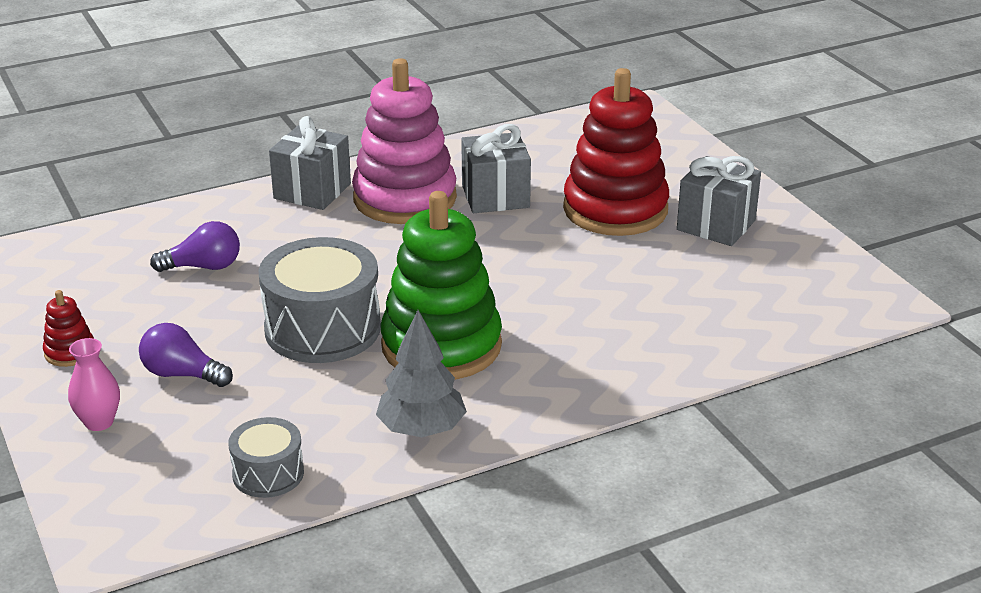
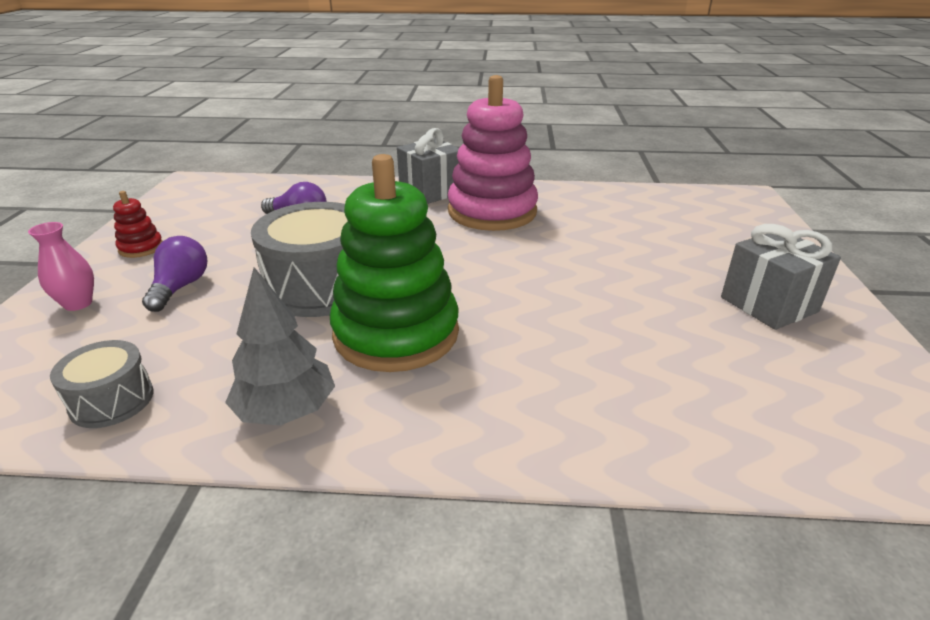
camera: 30 degrees right, 0 degrees up
(182, 374) = (180, 287): purple light bulb -> purple light bulb turned 45 degrees clockwise
(495, 196) = (566, 227): grey gift -> none
(615, 209) = (668, 264): red stacking toy -> none

